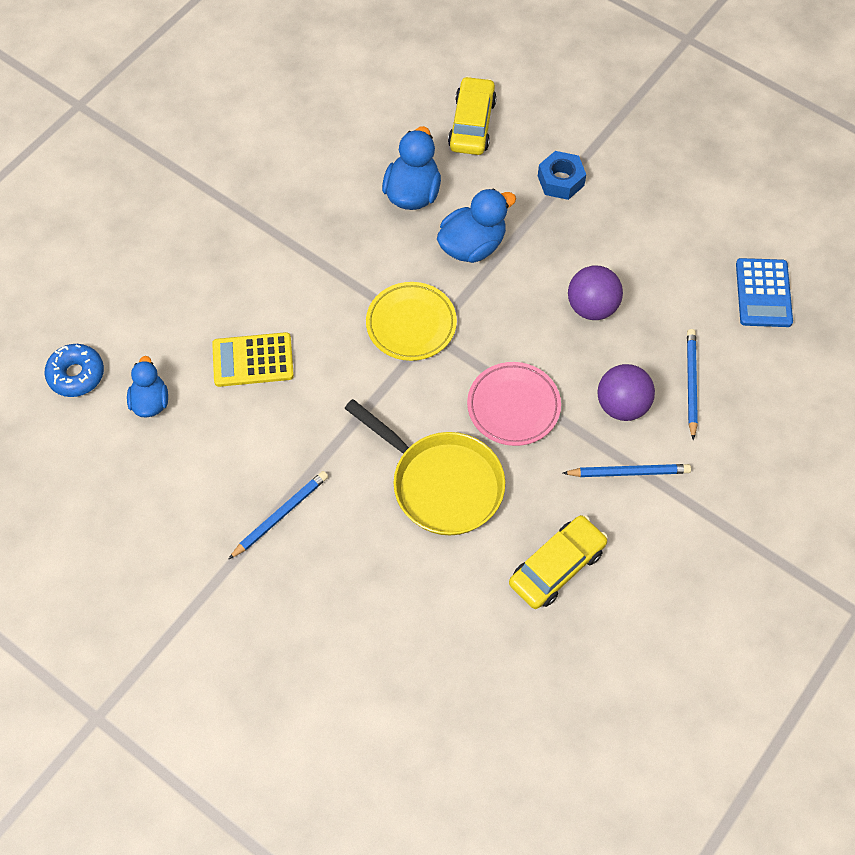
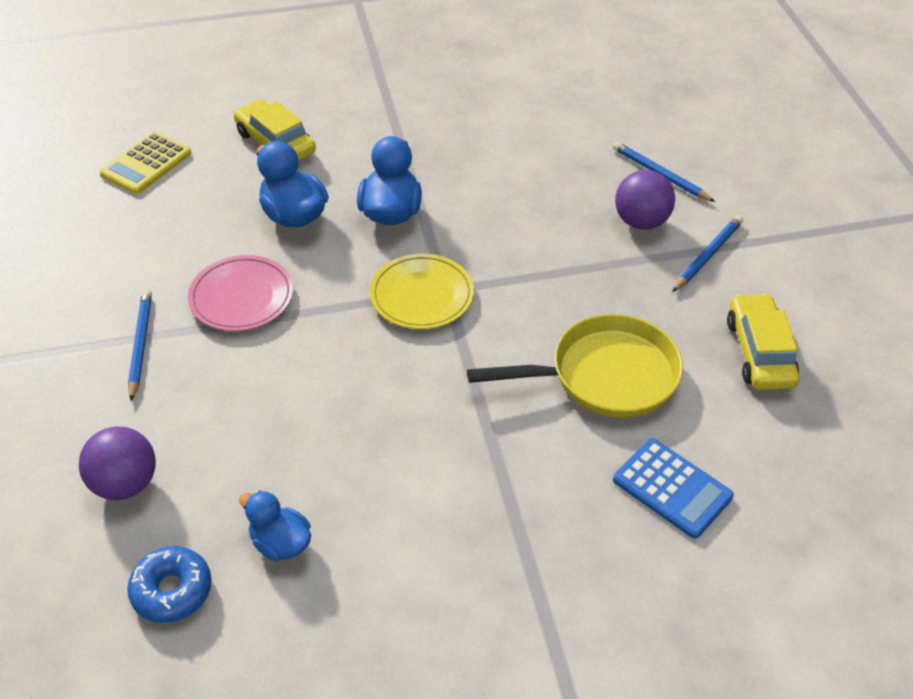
camera: 50 degrees left, 15 degrees down
(253, 360) = (329, 429): yellow calculator -> yellow calculator (146, 164)
(280, 515) = (523, 516): blue pencil -> blue pencil (140, 345)
(513, 406) = (575, 283): pink plate -> pink plate (242, 298)
(560, 181) = (394, 130): blue nut -> none
(592, 307) = (531, 183): purple ball -> purple ball (125, 484)
(763, 293) = (620, 95): blue calculator -> blue calculator (672, 488)

